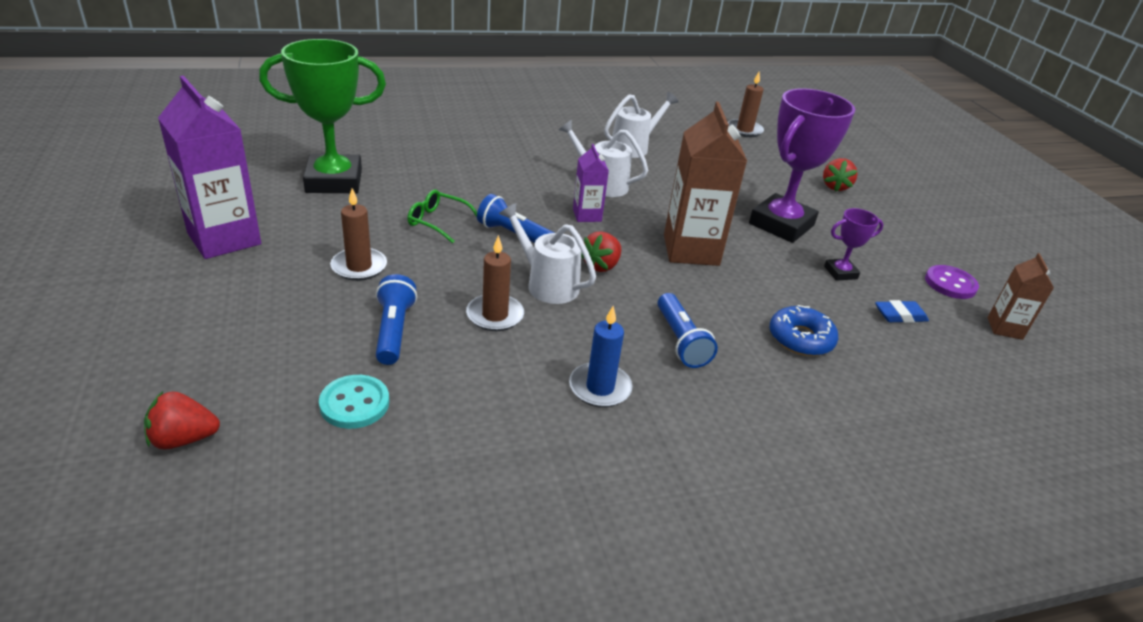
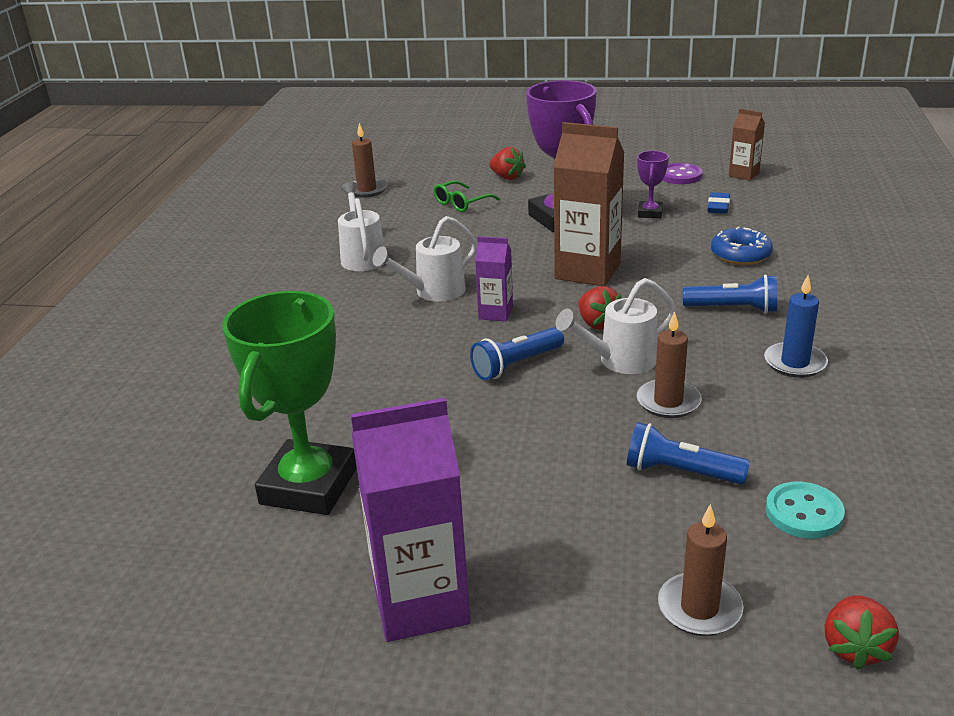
camera: 60 degrees left, 5 degrees down
(359, 267) = (541, 484): brown candle -> brown candle (699, 608)
(438, 222) = (462, 413): green glasses -> green glasses (461, 203)

